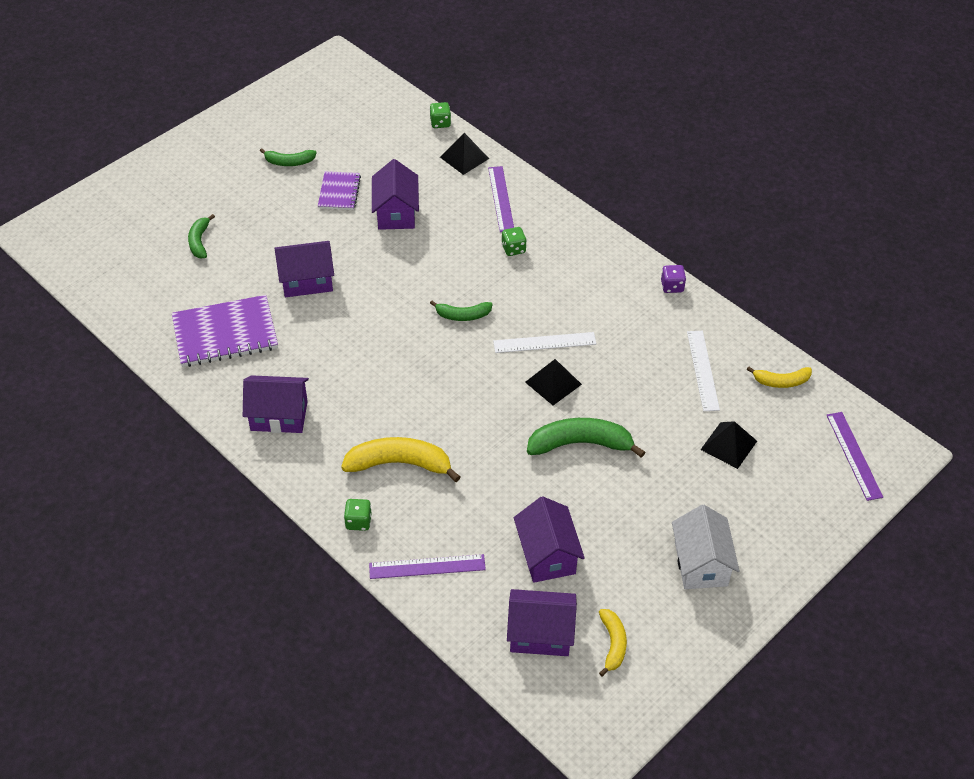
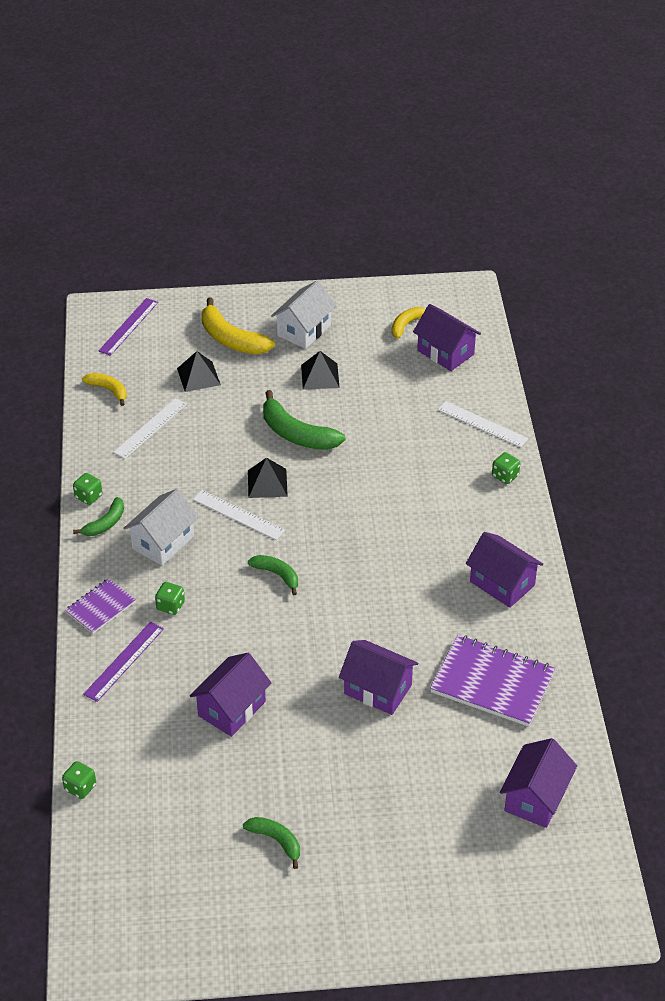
camera: 140 degrees left, 5 degrees down
(199, 241) = (444, 798): green banana -> green banana (105, 523)
(339, 192) = (261, 768): purple notebook -> purple notebook (101, 607)
(399, 464) = (440, 495): yellow banana -> yellow banana (231, 339)
(427, 566) = (482, 424): purple ruler -> white ruler
(464, 157) = (105, 728): black pyramid -> black pyramid (320, 376)
(547, 555) = (395, 387): purple house -> purple house (535, 798)
(574, 287) = (163, 542): none -> white house
(672, 286) = (88, 496): purple dice -> green dice

